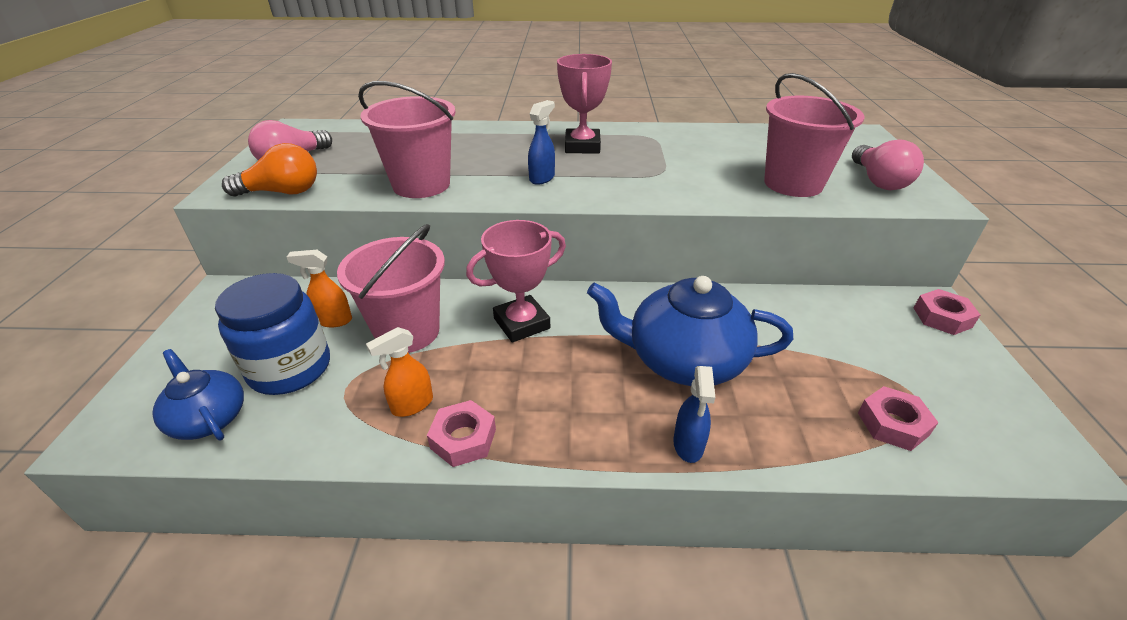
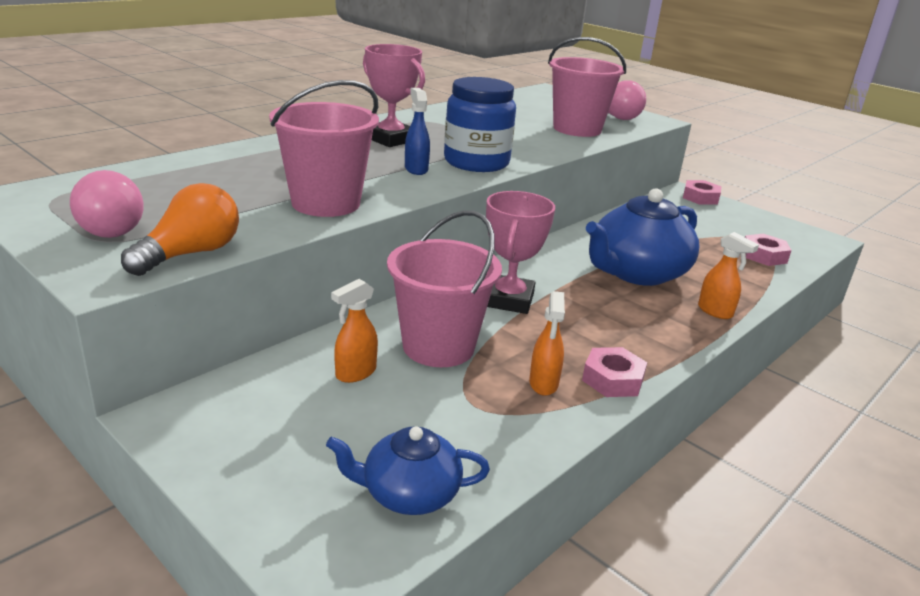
camera: 50 degrees left, 10 degrees down
(290, 368) = (398, 422): blue jar -> blue jar (476, 162)
(688, 445) = (715, 311): blue spray bottle -> orange spray bottle

